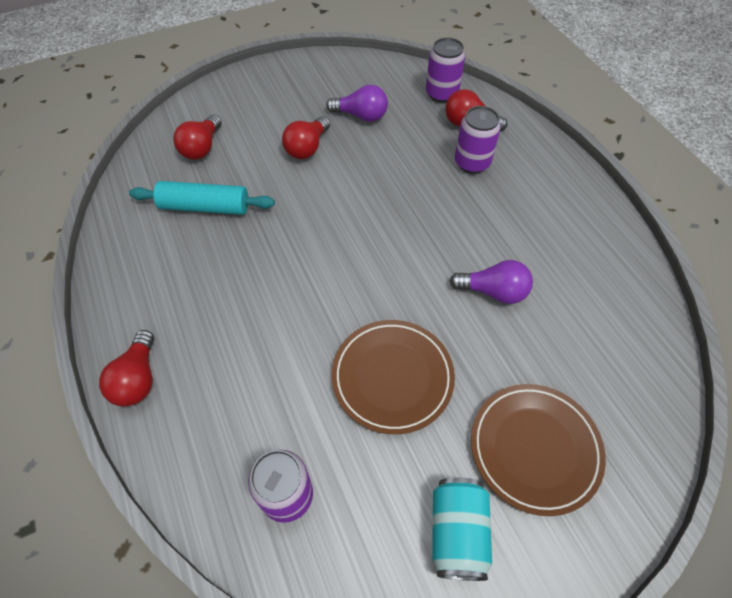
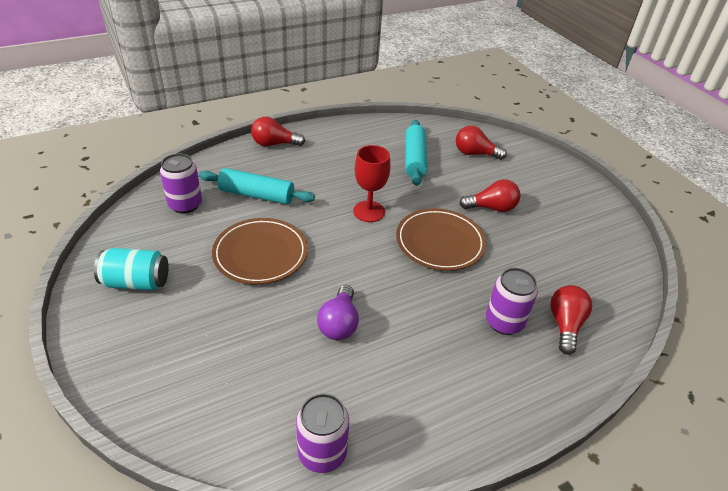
camera: 85 degrees right, 15 degrees down
(269, 393) = (257, 195): none -> turquoise rolling pin
(307, 148) = (491, 208): red light bulb -> red light bulb turned 150 degrees clockwise
(310, 260) = (369, 211): none -> red goblet
(361, 116) = (546, 241): purple light bulb -> none
(441, 94) = (606, 304): purple can -> purple can (322, 453)
(534, 449) = (185, 334): brown plate -> brown plate (440, 242)

